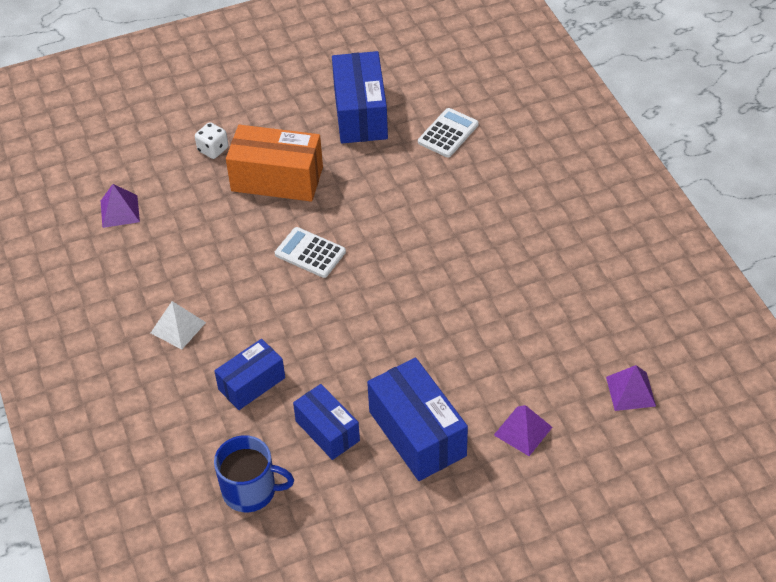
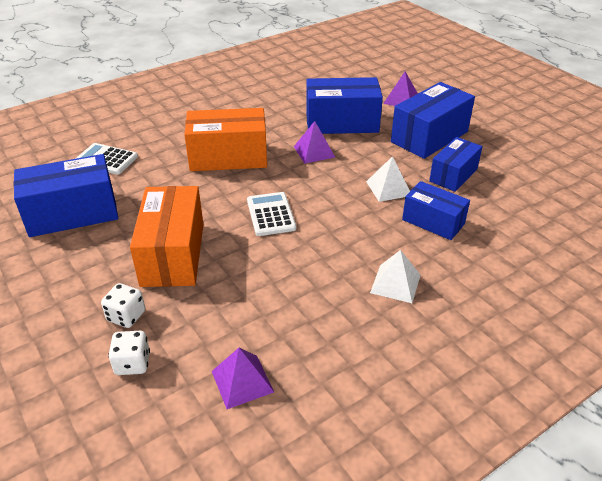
camera: 105 degrees left, 10 degrees down
(163, 153) = (132, 363): none -> white dice
(251, 490) = (532, 202): blue mug -> none
(310, 253) = (271, 214): white calculator -> white calculator turned 150 degrees clockwise
(322, 360) = (388, 188): none -> white pyramid
(425, 230) = (228, 157): none -> orange box
(475, 348) = (342, 123): none -> blue box
(630, 391) = (349, 69): purple pyramid -> purple pyramid (314, 151)

